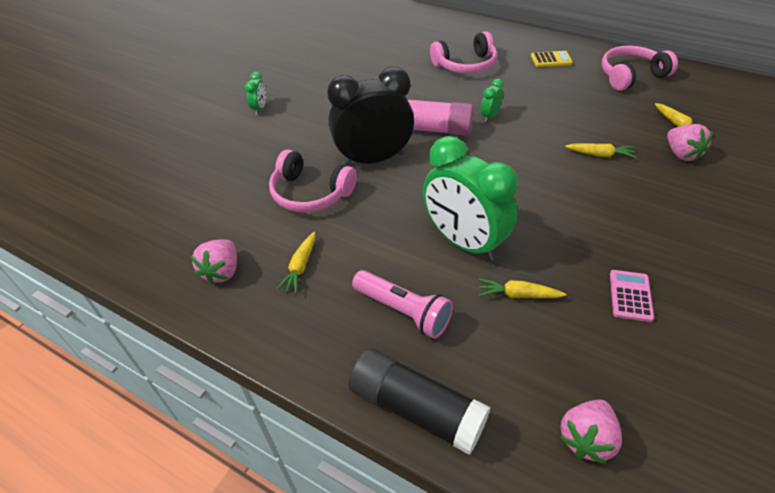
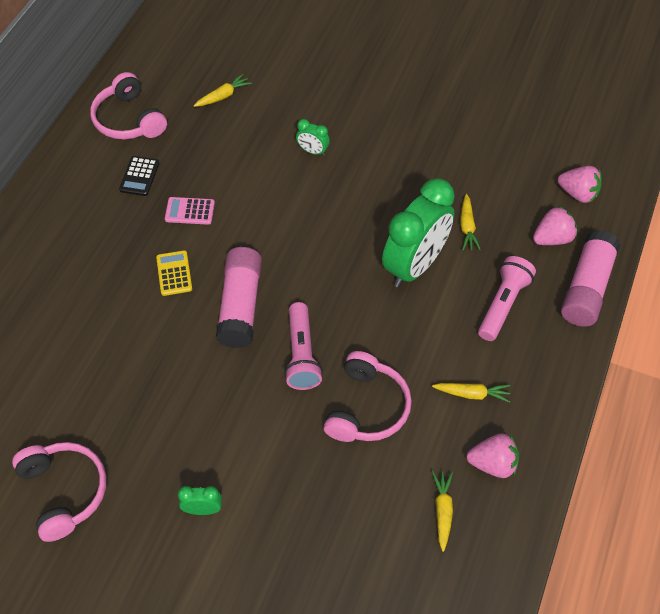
camera: 100 degrees left, 10 degrees up
(373, 159) = (301, 354): black clock -> pink flashlight
(416, 409) = (586, 288): black glue stick -> pink glue stick
(465, 65) = (96, 275): pink headphones -> pink headphones (64, 492)
(490, 116) = (213, 248): green clock -> green clock (313, 151)
(551, 60) = (88, 187): yellow calculator -> yellow calculator (174, 273)
(566, 81) = (139, 176): none -> black calculator
(600, 155) = (276, 159): yellow carrot -> yellow carrot (442, 511)
(630, 296) = (452, 158): pink calculator -> pink calculator (190, 211)
(681, 154) = (270, 101): pink strawberry -> pink strawberry (552, 238)

